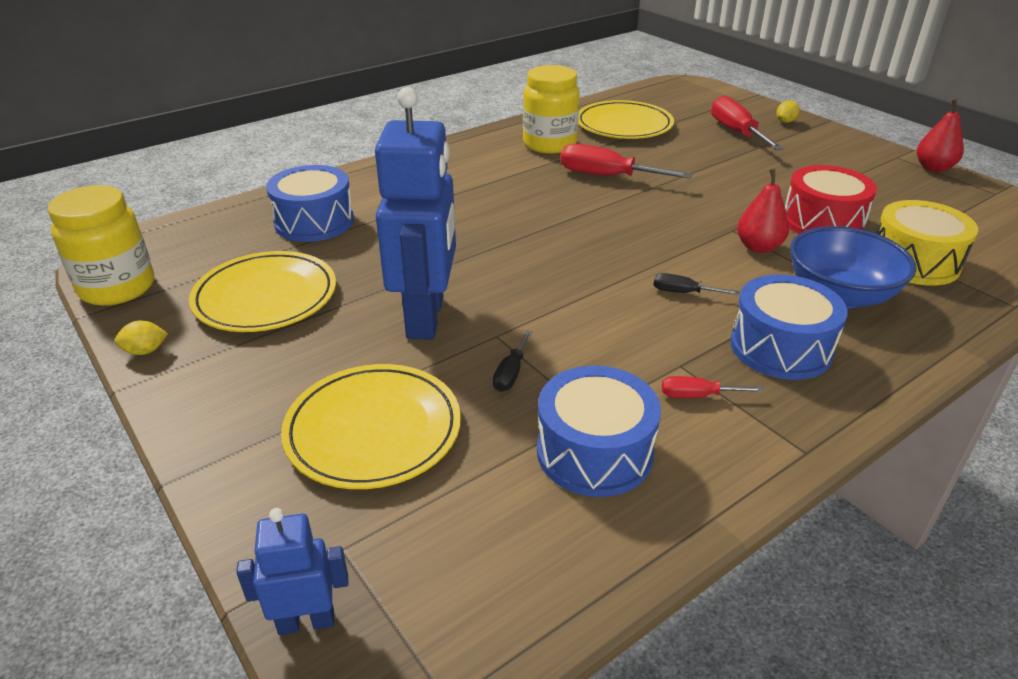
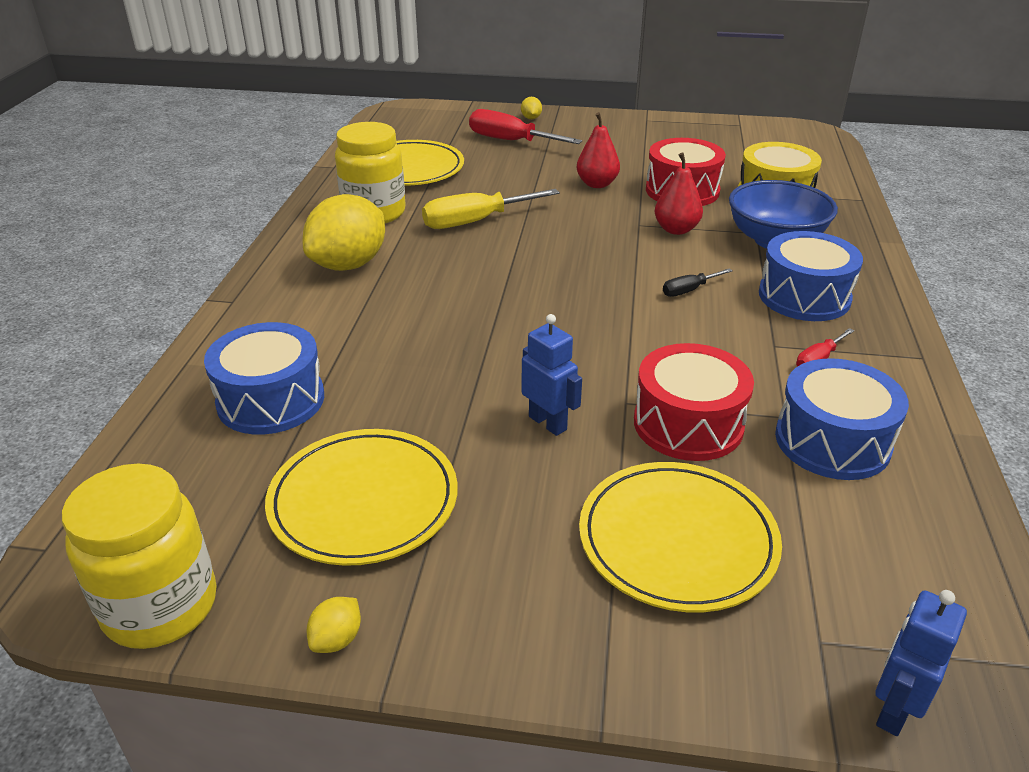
camera: 45 degrees left, 0 degrees up
(426, 317) = (548, 423): blue robot -> blue robot, size x0.48
(480, 169) = (349, 264): none -> yellow lemon
(511, 373) = (688, 424): black screwdriver -> red drum
(607, 176) = (475, 221): red screwdriver -> yellow screwdriver
(933, 168) = (680, 120): red pear -> red pear (597, 184)

